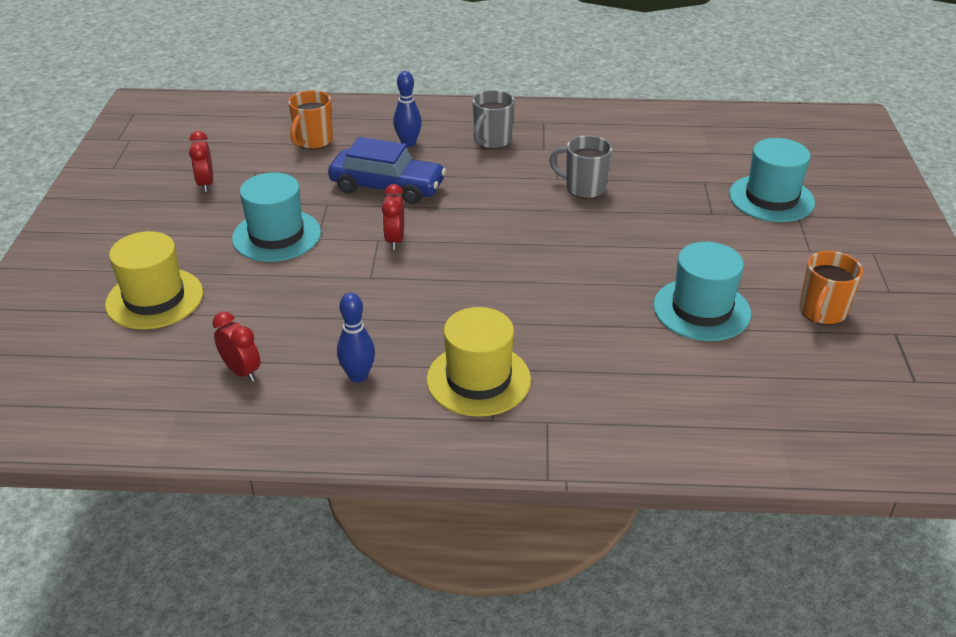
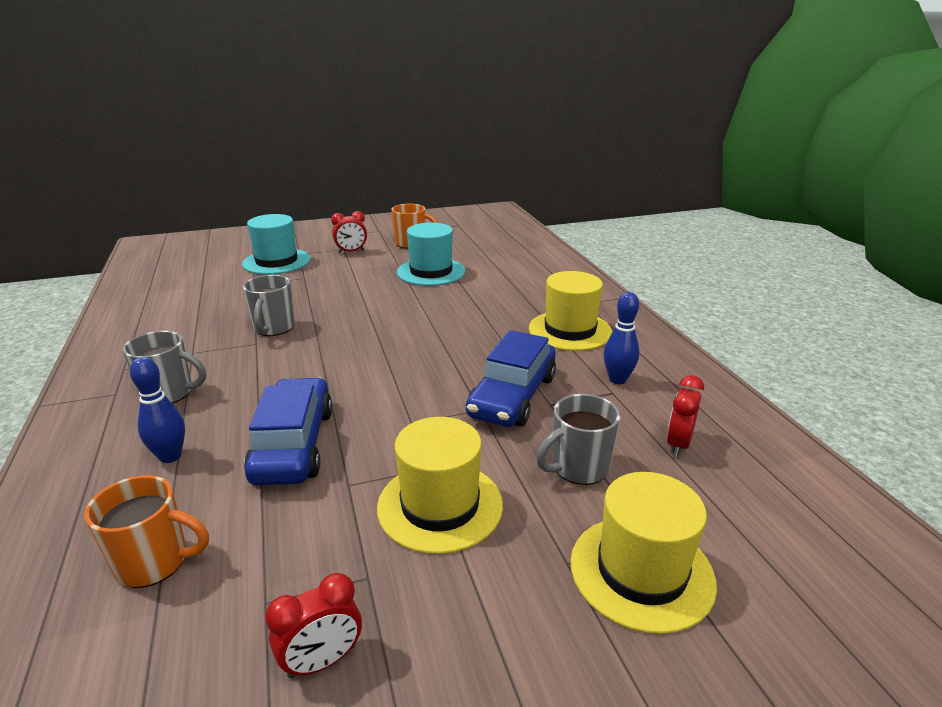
camera: 110 degrees left, 10 degrees down
(261, 305) = (578, 468): none -> grey mug
(276, 235) = (440, 505): turquoise hat -> yellow hat
(377, 299) = (512, 396): none -> blue car
(395, 240) = (407, 410): red clock -> red clock (351, 252)

